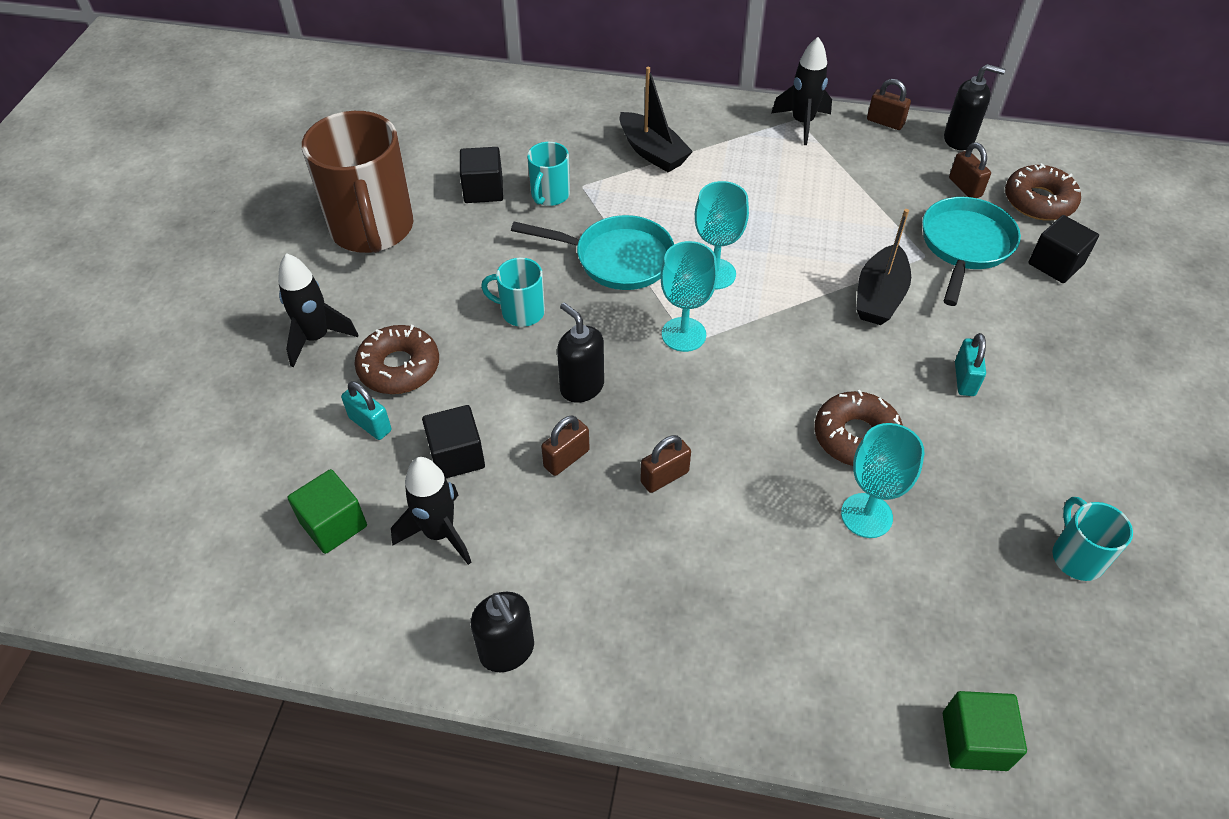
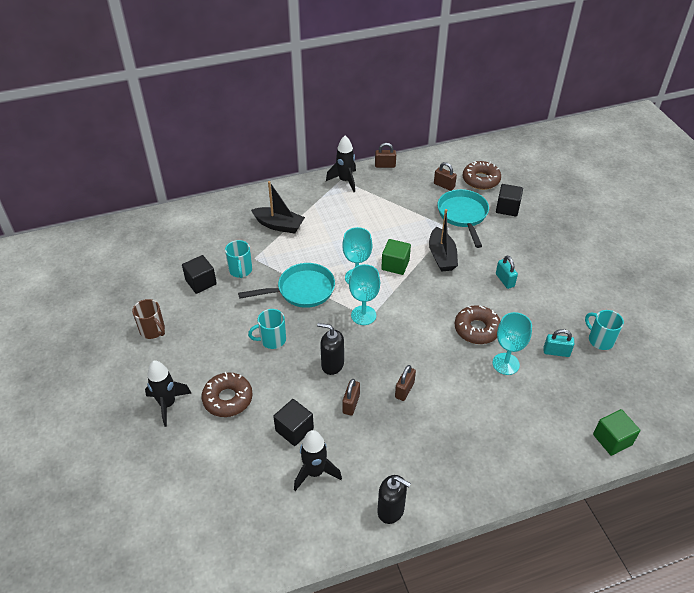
camera: 30 degrees left, 5 degrees down
(333, 524) = (255, 496): green cube -> green cube (395, 265)
(370, 424) = (235, 436): turquoise padlock -> turquoise padlock (556, 352)
(372, 229) = (153, 330): brown mug -> brown mug, size x0.48
(959, 139) = (425, 162): black soap dispenser -> none

